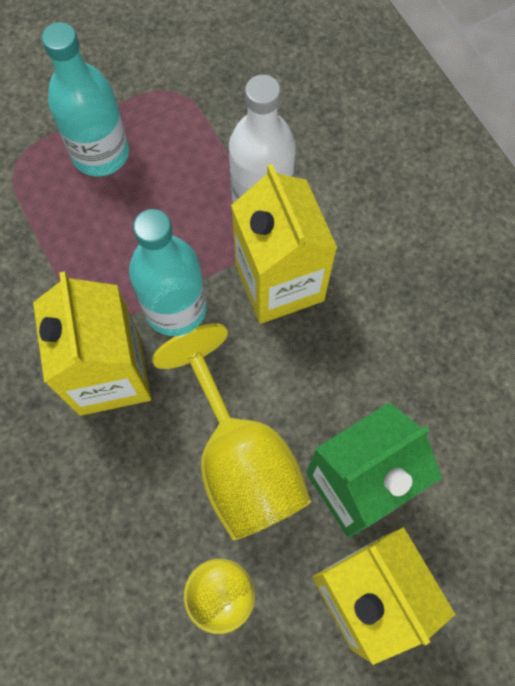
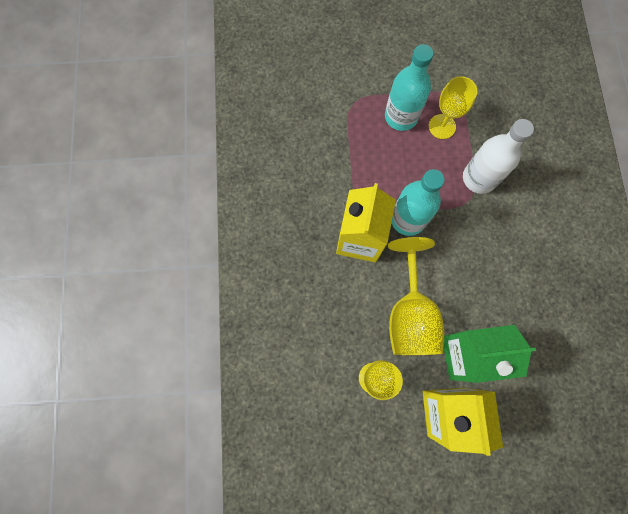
camera: 25 degrees right, 5 degrees up
(171, 142) = (442, 126): none -> yellow goblet
(279, 282) = (469, 229): yellow carton -> none

